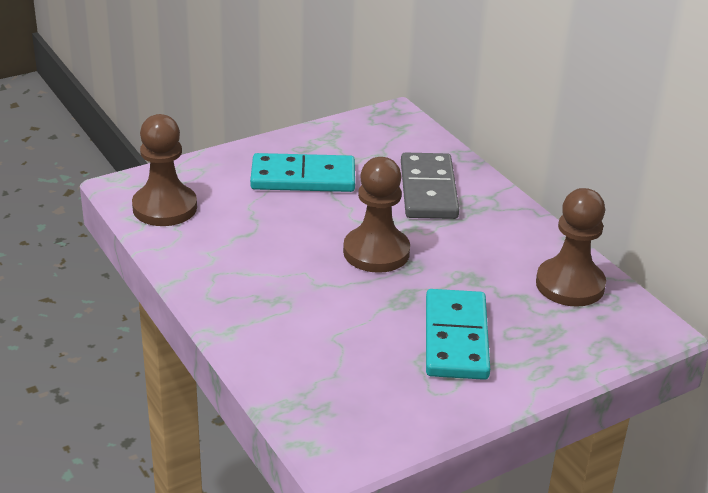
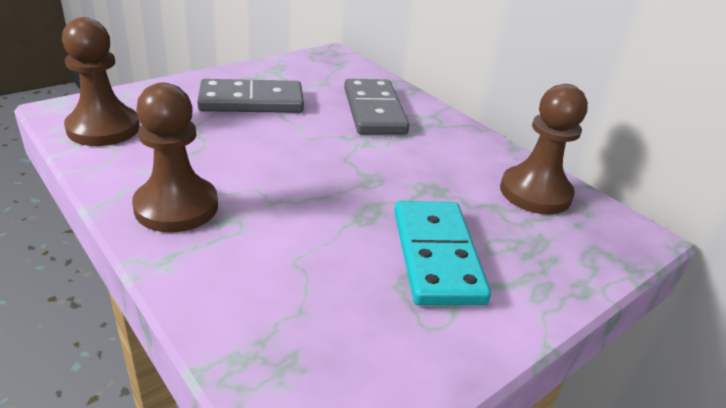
camera: 10 degrees left, 0 degrees up
(303, 177) = (251, 101): turquoise domino -> grey domino
(376, 252) = (332, 166): brown pawn -> brown pawn (176, 207)

